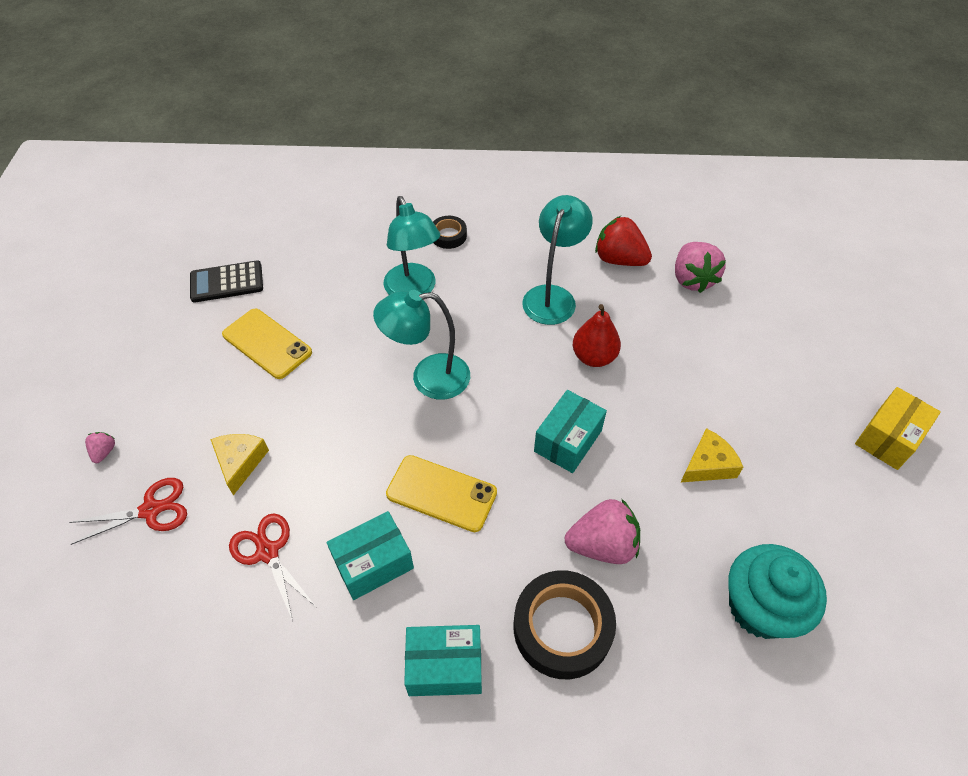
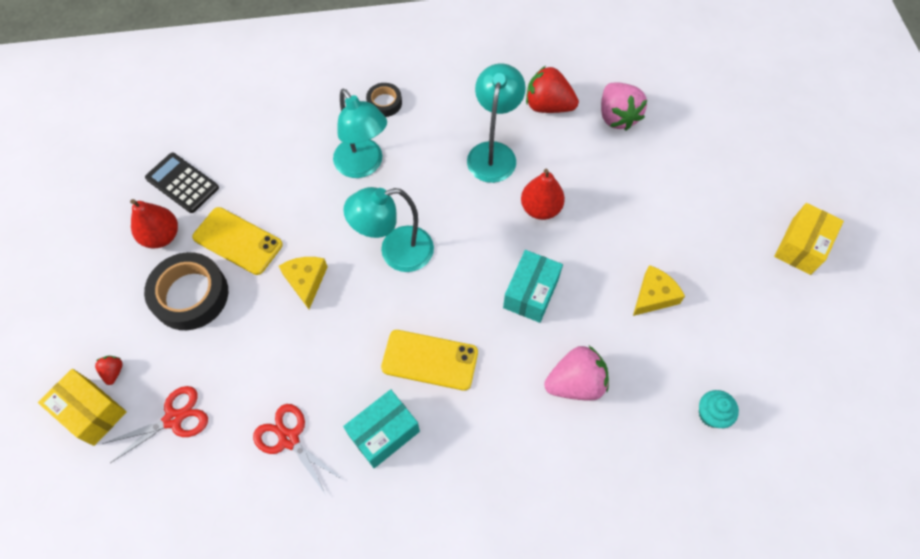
camera: 10 degrees left, 10 degrees up
(69, 488) = (91, 412): none -> yellow box
(104, 452) = (114, 372): pink strawberry -> red strawberry
(192, 328) = (161, 236): none -> red pear
(227, 282) = (182, 183): black calculator -> black calculator turned 60 degrees clockwise
(240, 462) = (243, 361): yellow cheese -> yellow cheese (306, 281)
(445, 666) = (463, 510): turquoise box -> none
(562, 628) = (554, 460): black tape -> black tape (190, 295)
(760, 607) = (711, 414): turquoise cupcake -> turquoise cupcake, size x0.51

